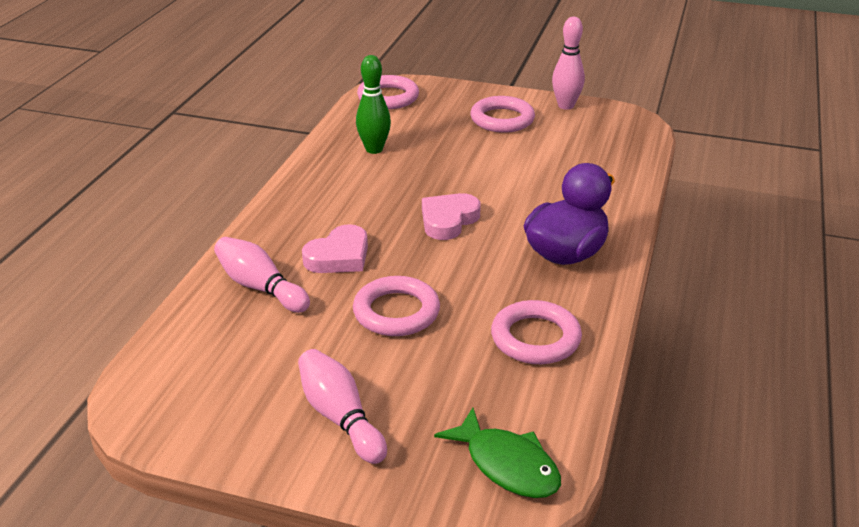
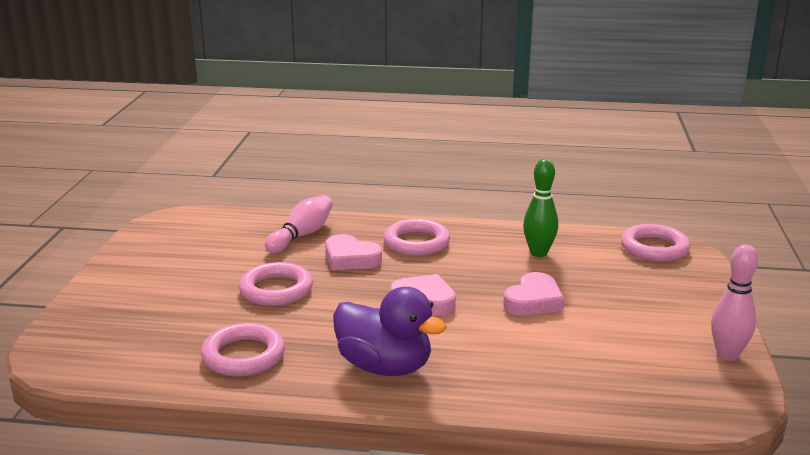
camera: 80 degrees right, 10 degrees down
(340, 417) = (150, 282): pink bowling pin -> none
(465, 166) = (533, 301): none -> pink heart
(502, 119) = (655, 314): pink ring -> pink ring (416, 242)
(507, 465) = (87, 351): green fish -> none

